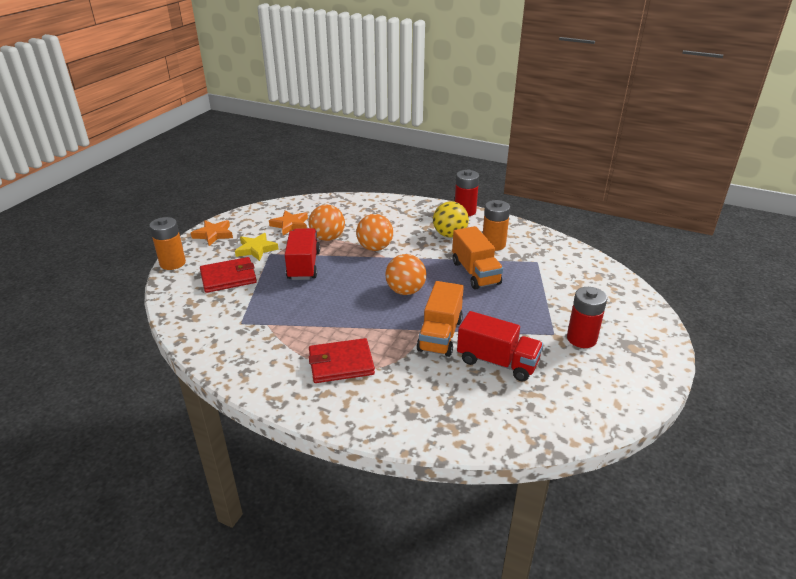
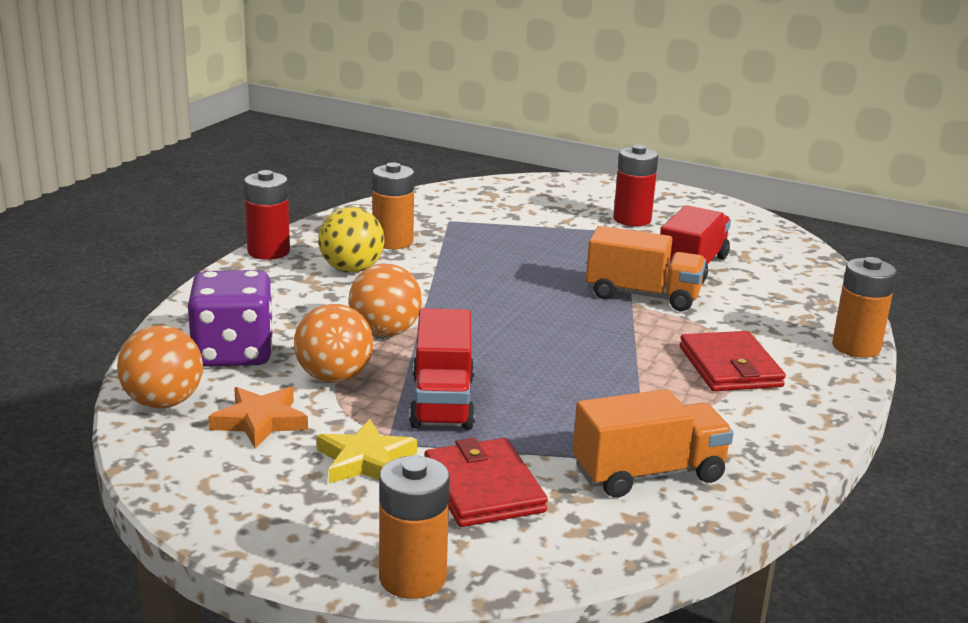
camera: 90 degrees left, 10 degrees down
(213, 235) = (275, 528): orange star -> none
(303, 266) = (442, 402): red truck -> red truck turned 90 degrees counterclockwise
(350, 214) = (233, 353): none -> purple dice
(373, 431) = (856, 347): none -> orange battery
(405, 291) = (530, 313): orange ball -> orange ball (163, 402)
(475, 273) = (477, 261): orange truck -> orange truck (648, 474)

